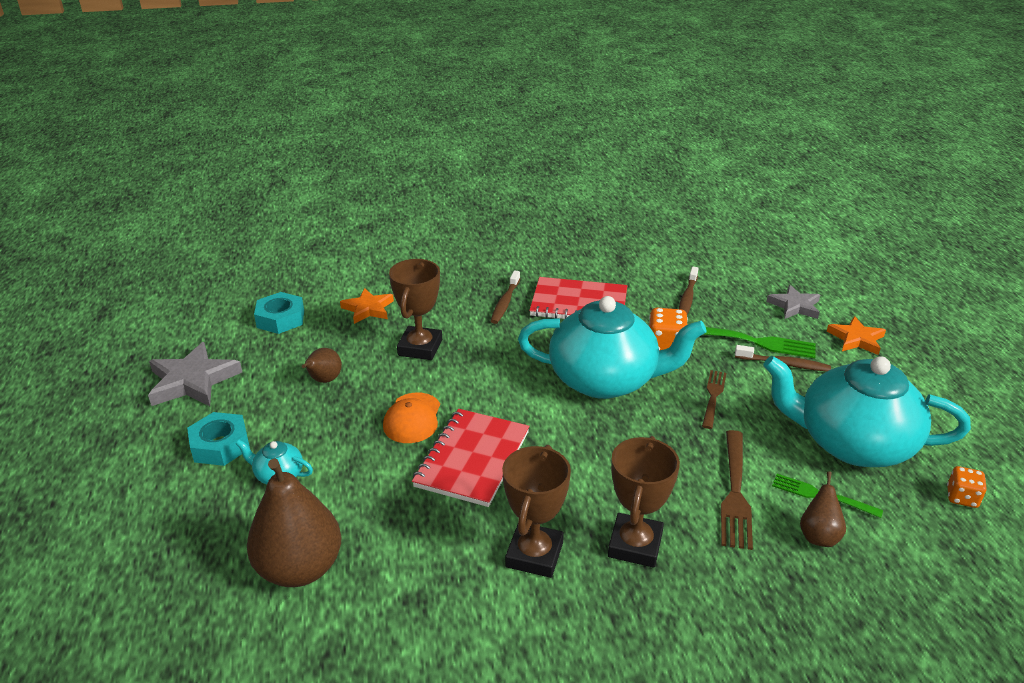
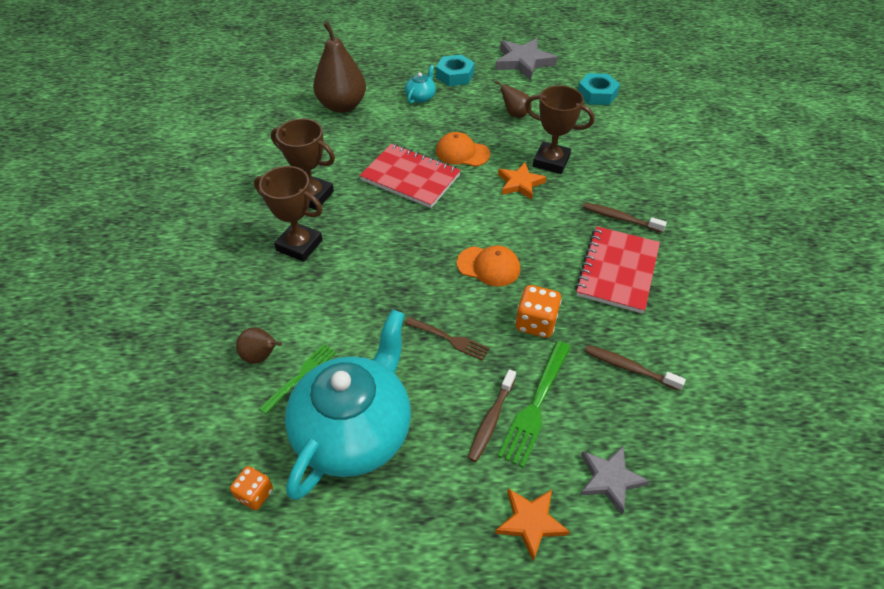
camera: 100 degrees right, 15 degrees up
(368, 309) = (610, 136): orange star -> orange star (520, 183)
(605, 380) = (488, 266): turquoise teapot -> orange cap
(735, 492) = (326, 317): brown fork -> none

